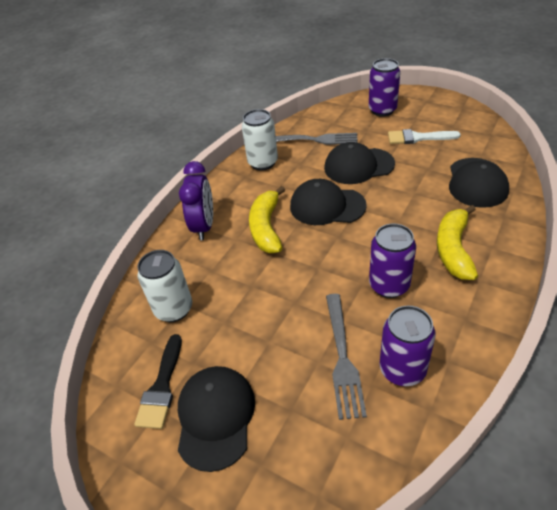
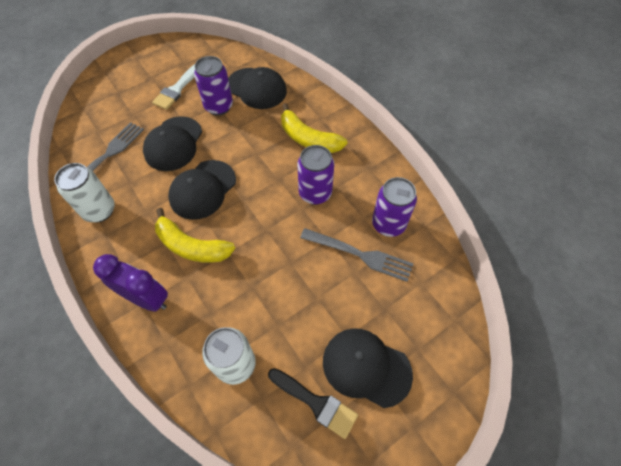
camera: 70 degrees left, 15 degrees up
(382, 110) = (117, 90): purple can -> purple can (219, 106)

